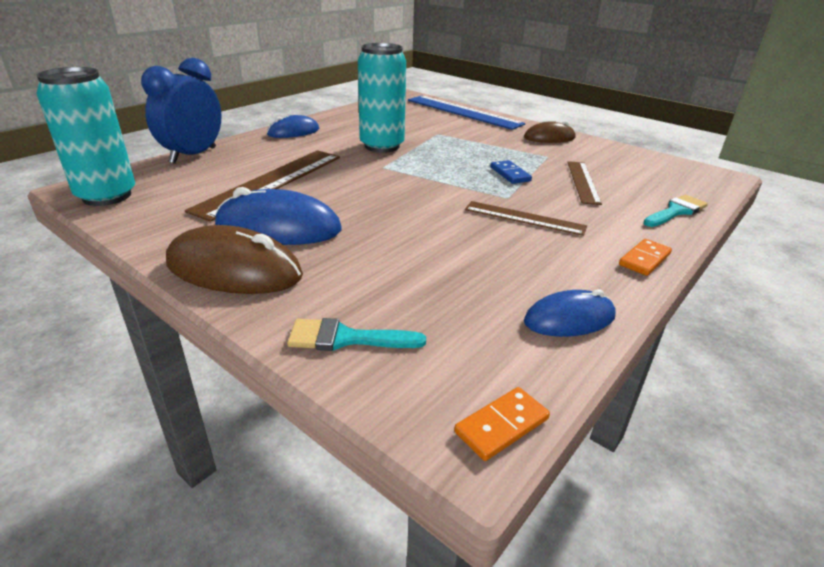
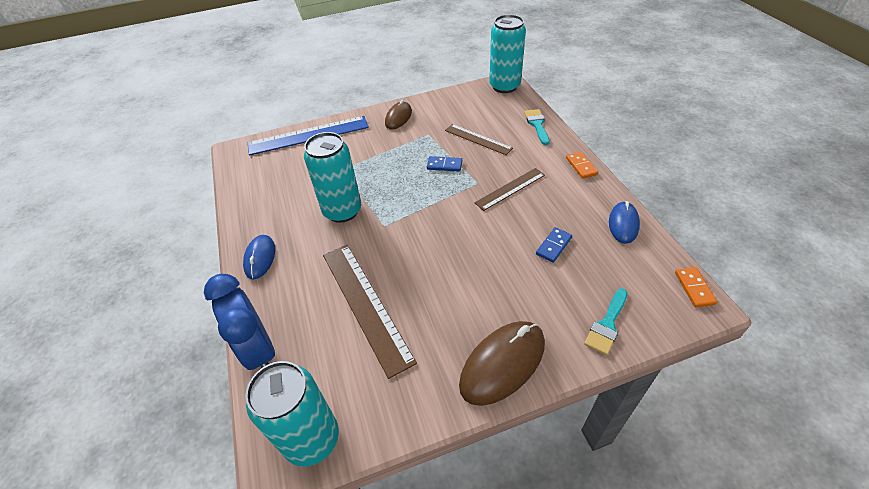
camera: 55 degrees left, 15 degrees up
(278, 228) = (452, 321): blue mouse -> none
(456, 267) = (554, 246): none -> blue domino
(712, 176) = (504, 86): none -> turquoise can

